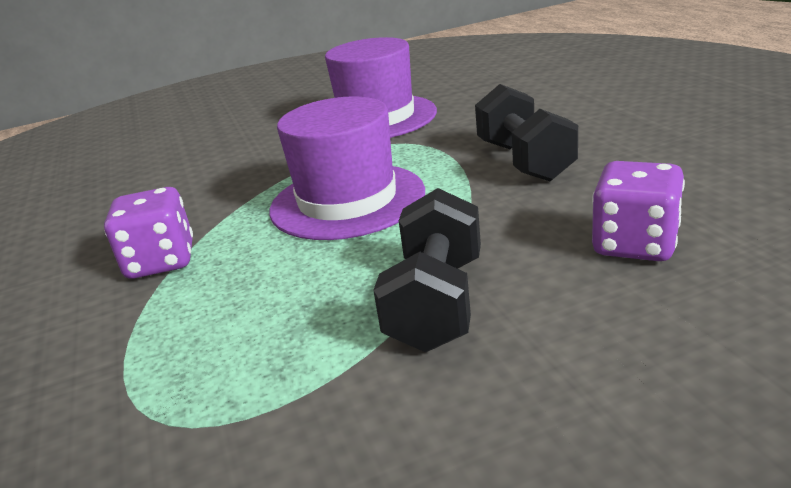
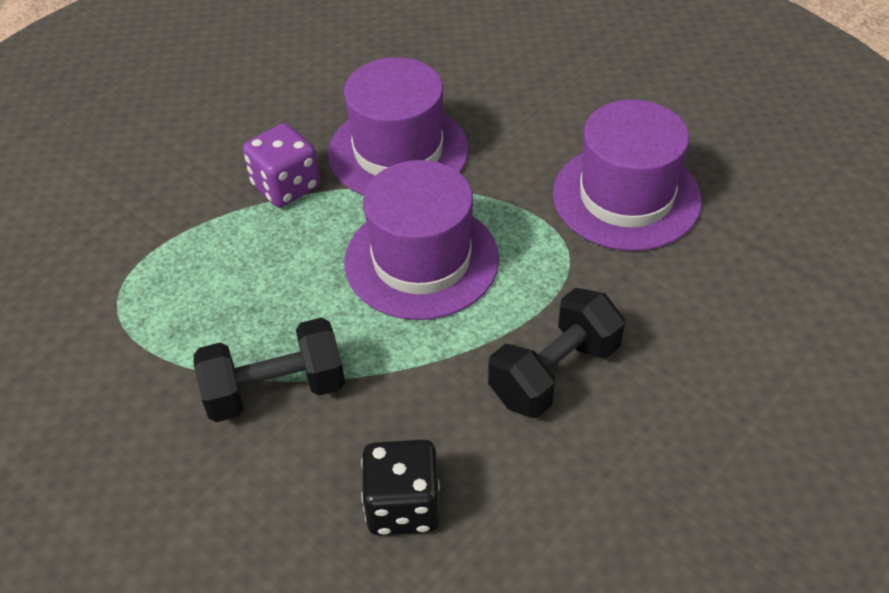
camera: 60 degrees right, 20 degrees up
(206, 196) = (398, 151): none -> purple hat
(635, 244) = (403, 506): purple dice -> black dice

